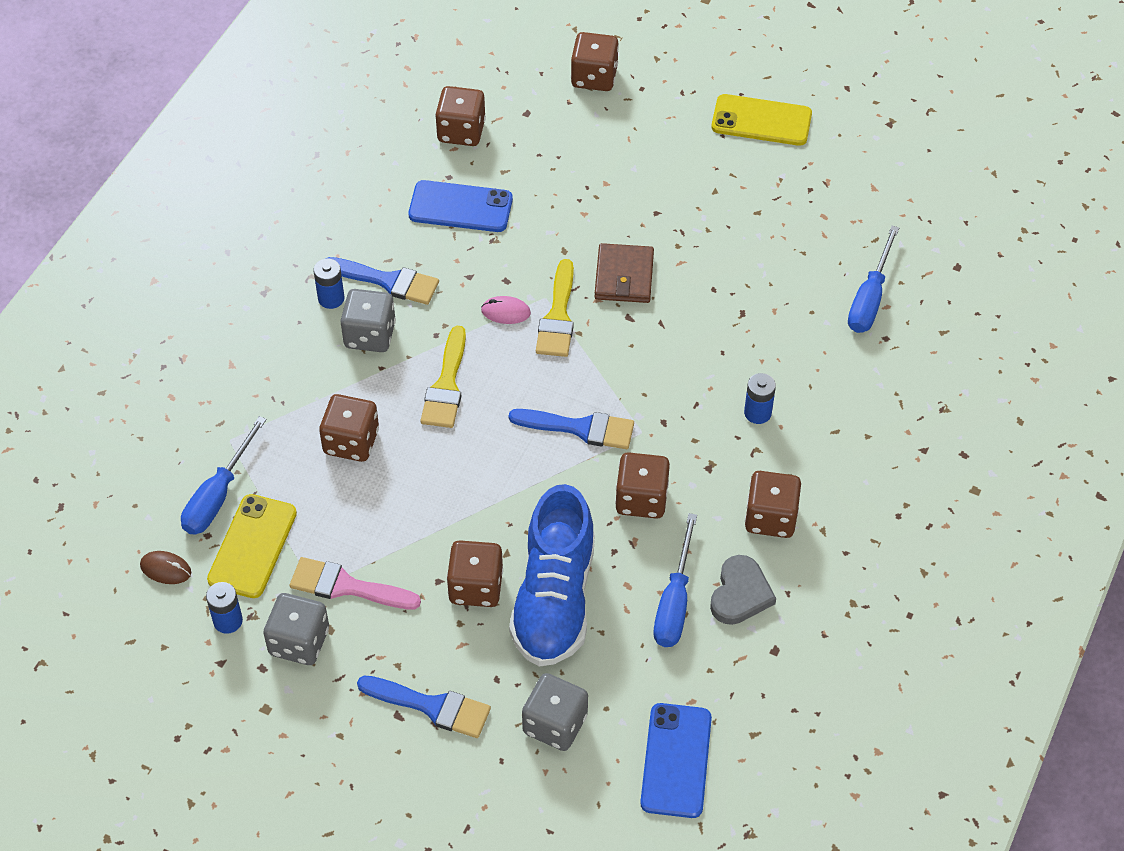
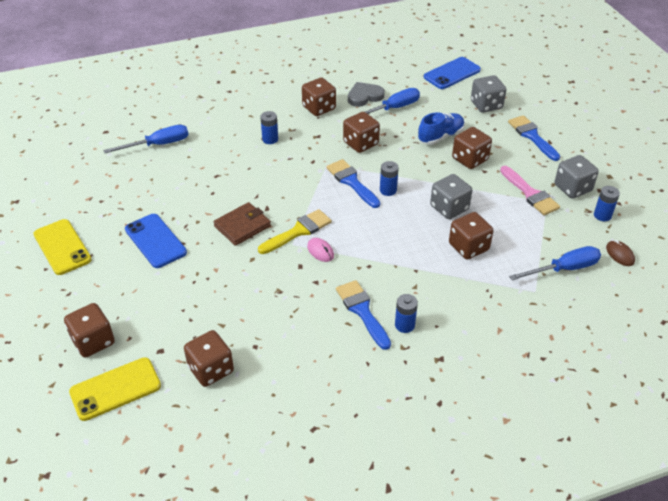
camera: 135 degrees left, 10 degrees down
(253, 546) = (564, 236): yellow phone -> yellow phone (115, 389)
(370, 335) = (404, 290): grey dice -> grey dice (449, 208)
(446, 385) = (392, 239): yellow brush -> none
(460, 207) = (272, 322): blue phone -> blue phone (155, 241)
(524, 450) = (388, 190): none -> blue battery
(554, 599) = (440, 136): blue shoe -> blue shoe, size x0.59

